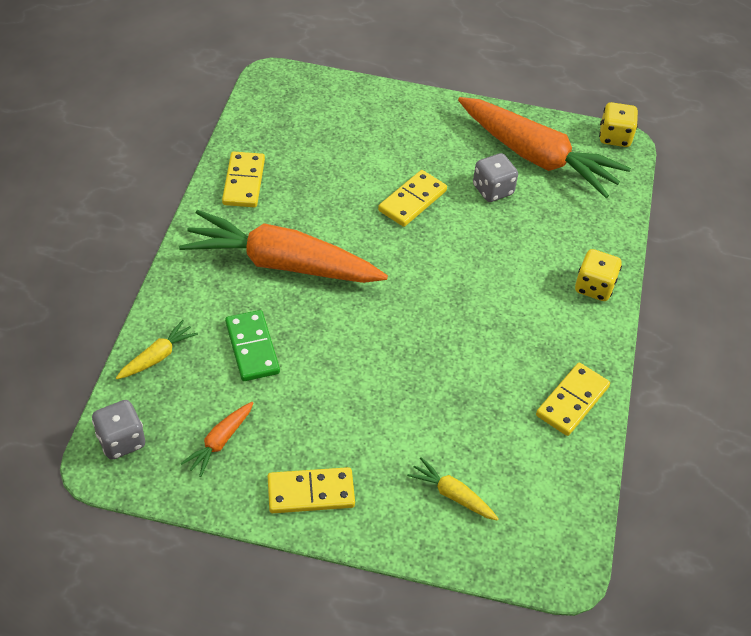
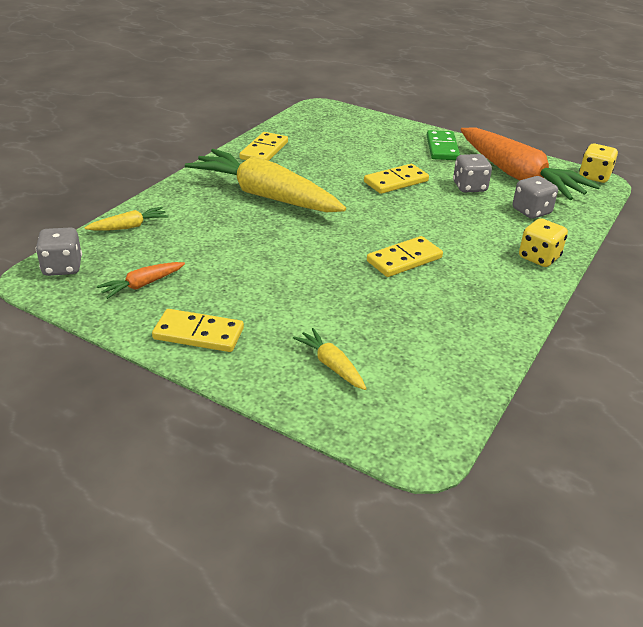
camera: 20 degrees right, 15 degrees down
(252, 348) = (209, 236): green domino -> green domino (442, 148)
(281, 263) = (265, 196): orange carrot -> yellow carrot
(567, 215) = (531, 211): none -> grey dice
(572, 401) = (484, 326): yellow domino -> yellow domino (404, 259)

